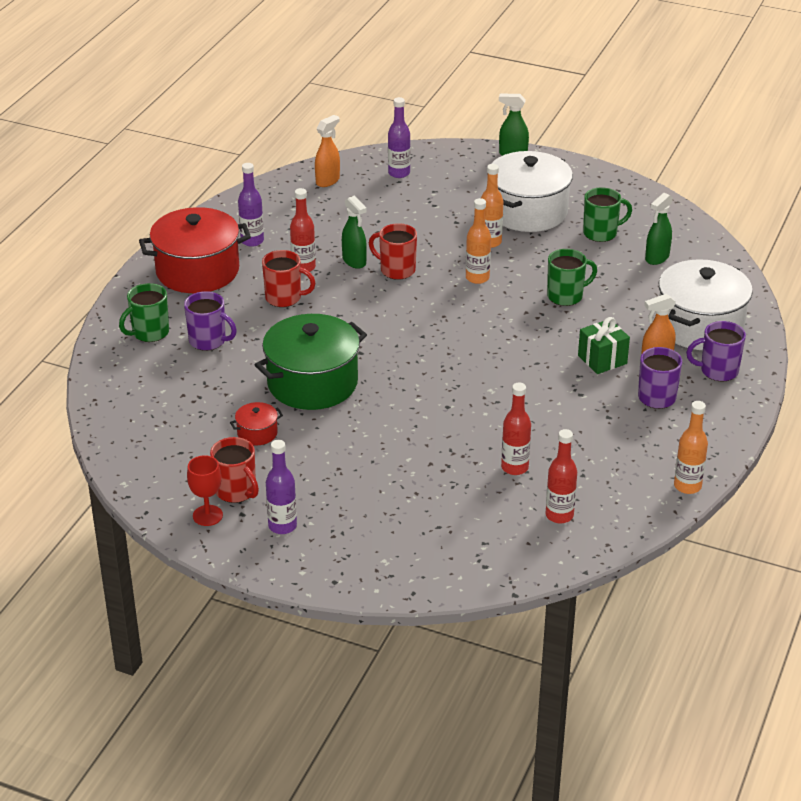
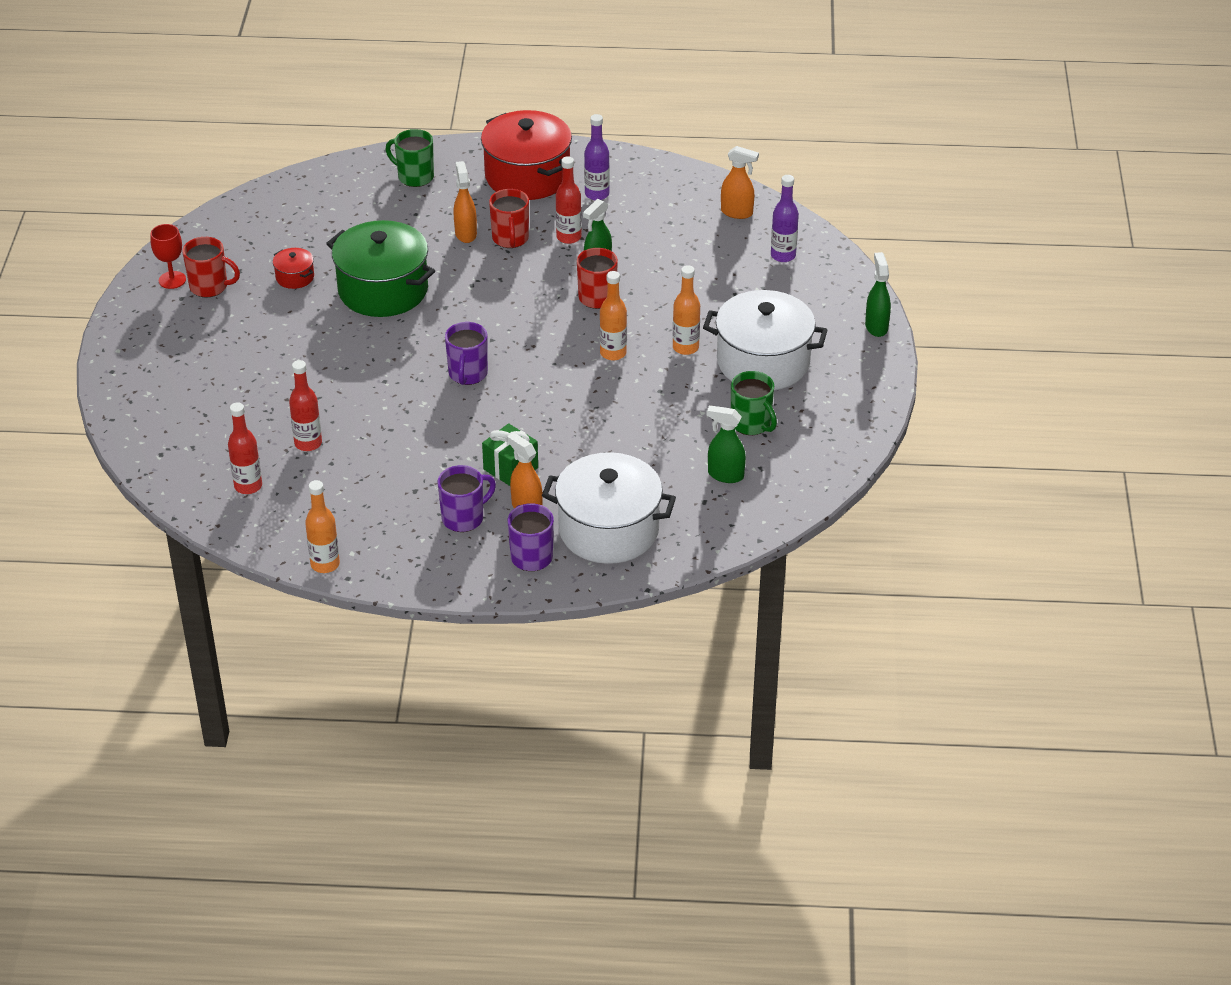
camera: 70 degrees right, 5 degrees up
(208, 341) = (419, 213): purple mug -> purple mug (467, 374)
(236, 491) = (210, 287): red mug -> red mug turned 105 degrees counterclockwise
(259, 320) = (465, 233): none -> orange spray bottle
(282, 526) = (173, 324): purple bottle -> none
(566, 296) = (613, 421): green mug -> none

